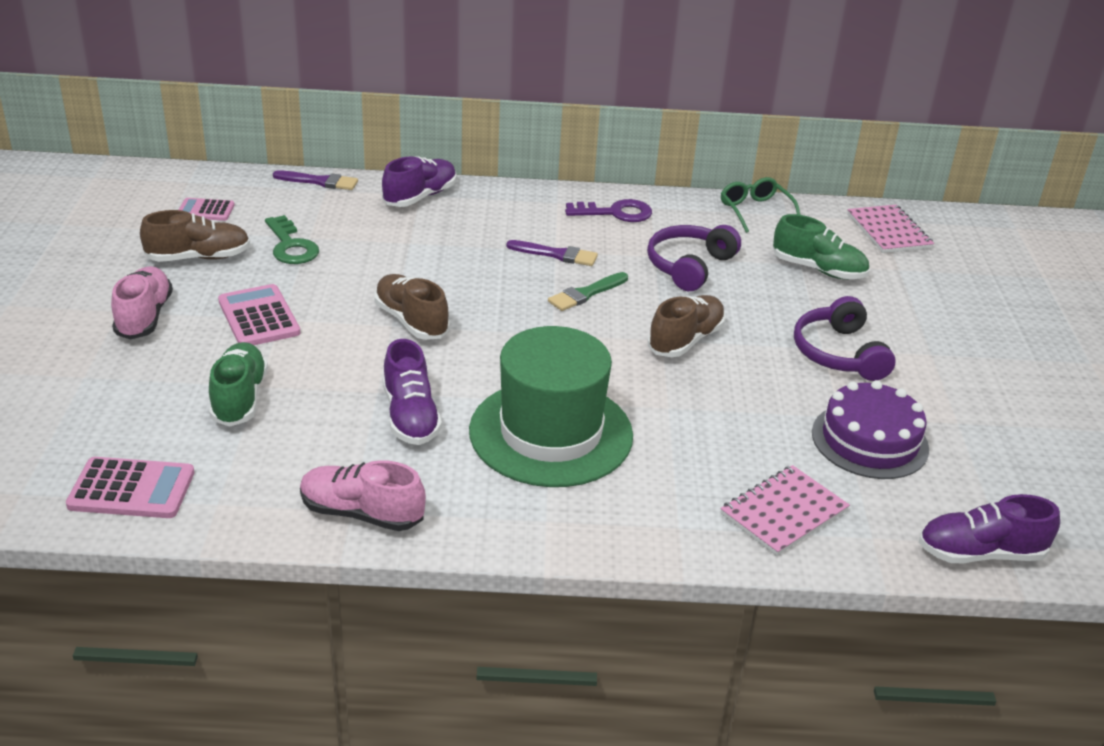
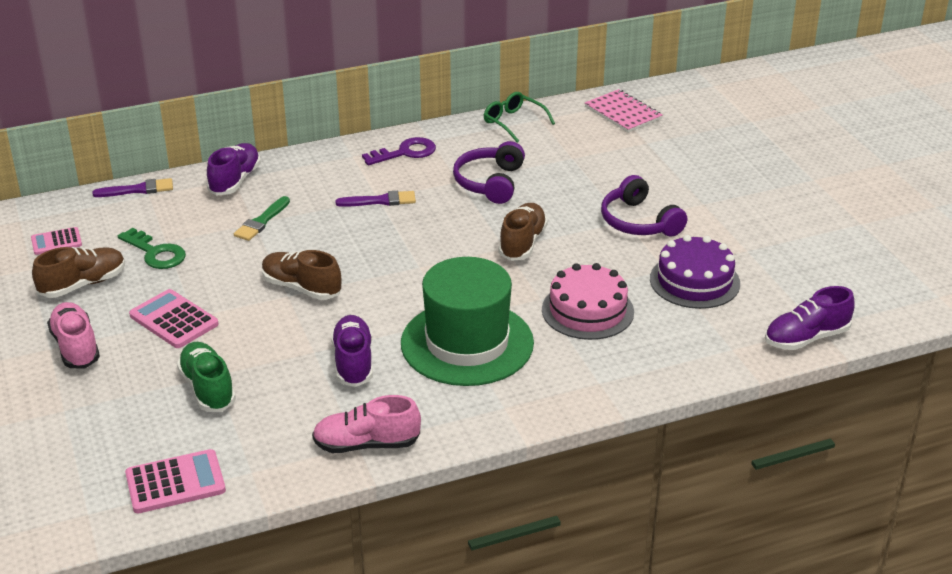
camera: 20 degrees left, 0 degrees up
(410, 416) = (353, 362): purple shoe -> purple shoe turned 150 degrees counterclockwise
(586, 294) = (424, 227): green brush -> green brush (261, 221)
(716, 437) = (587, 310): none -> pink cake
(783, 512) = (664, 350): pink notebook -> none
(818, 269) = (588, 159): green shoe -> none

